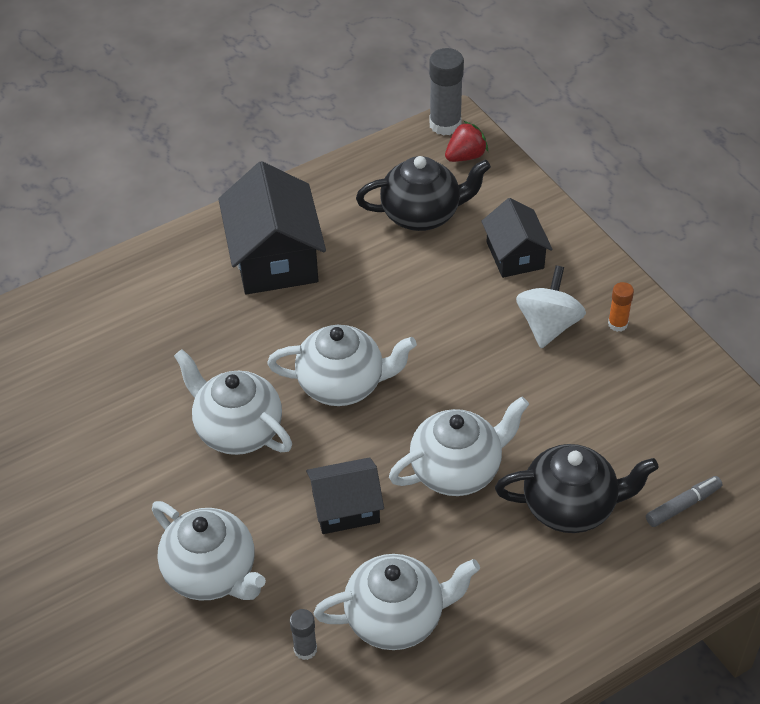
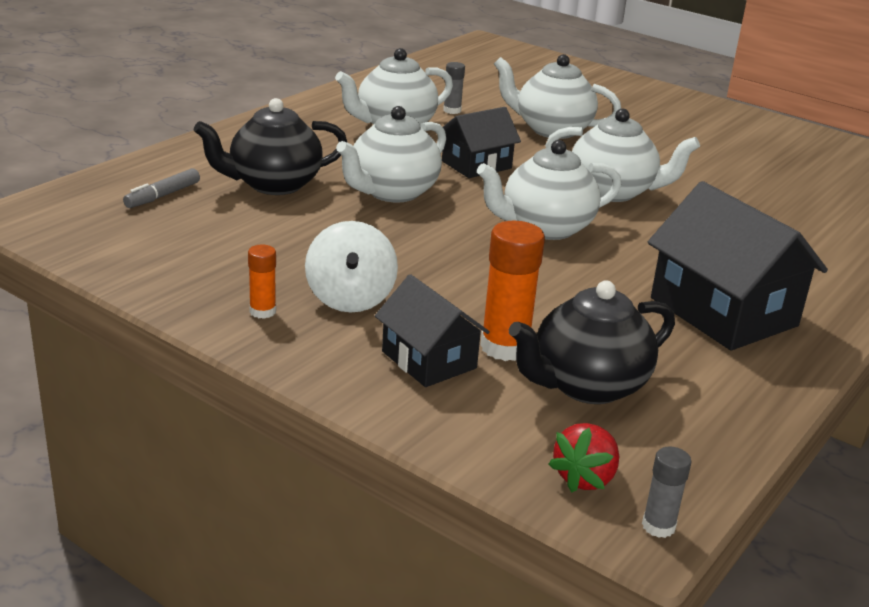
camera: 155 degrees right, 20 degrees down
(445, 124) = (658, 526): grey glue stick -> grey glue stick, size x0.55
(457, 256) = (505, 347): none -> orange glue stick

